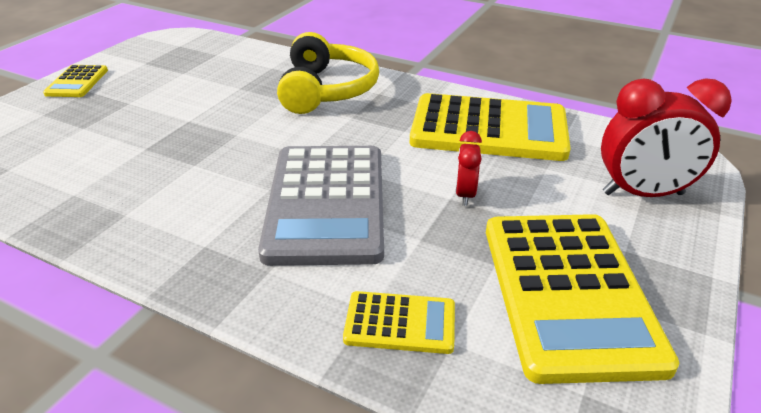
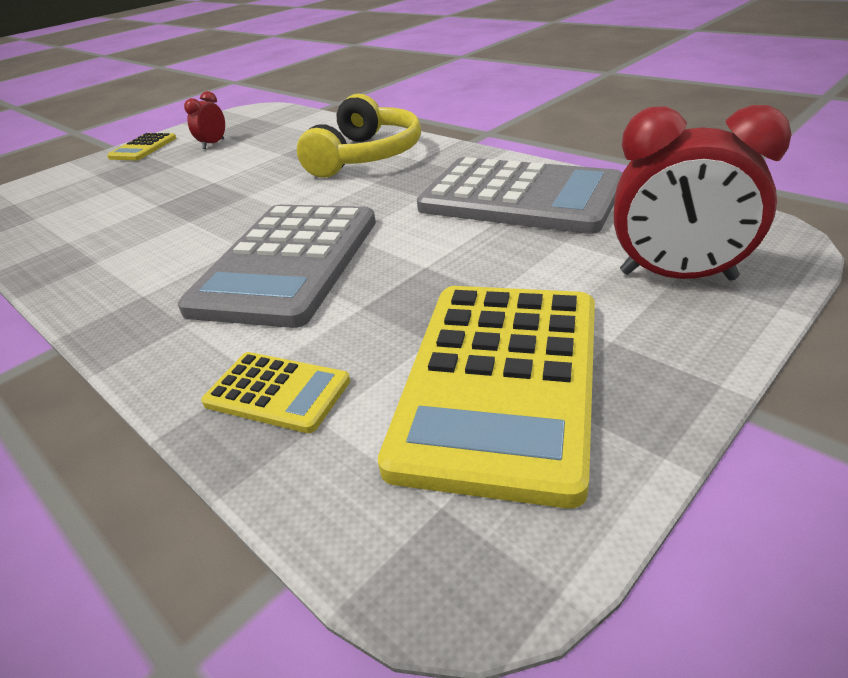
camera: 20 degrees right, 0 degrees up
(465, 194) = (445, 263): red clock -> red clock (213, 144)
(489, 129) = (520, 197): yellow calculator -> grey calculator

